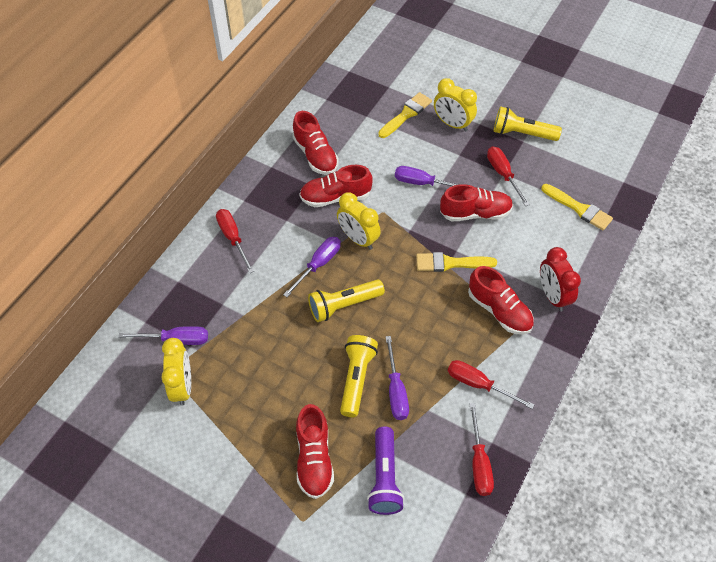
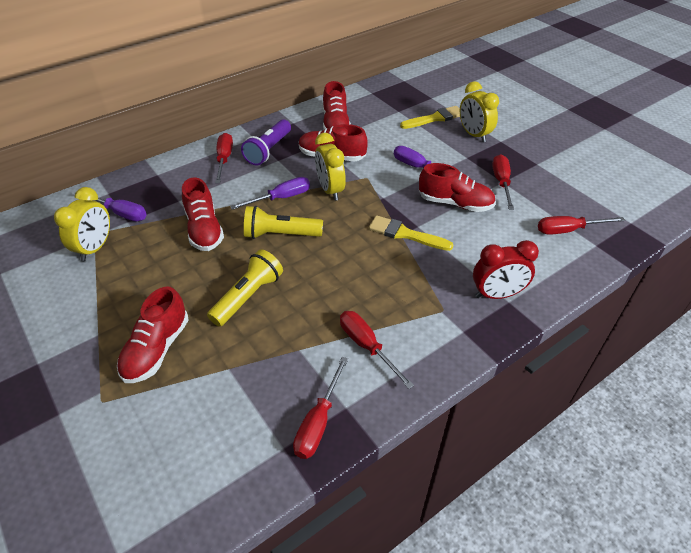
camera: 25 degrees right, 10 degrees down
(384, 478) = (210, 395): purple flashlight -> purple flashlight (268, 150)
(396, 390) = (278, 320): purple screwdriver -> none
(499, 310) = (430, 288): red shoe -> red shoe (204, 230)
(522, 134) = (539, 158): yellow flashlight -> none
(552, 296) = (497, 294): red clock -> red clock turned 105 degrees counterclockwise
(579, 208) = (568, 230): yellow brush -> red screwdriver

